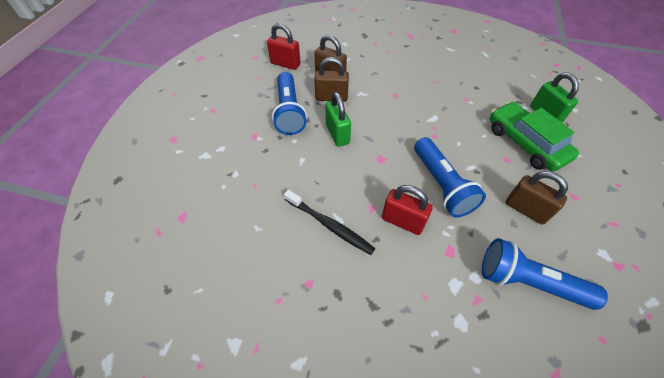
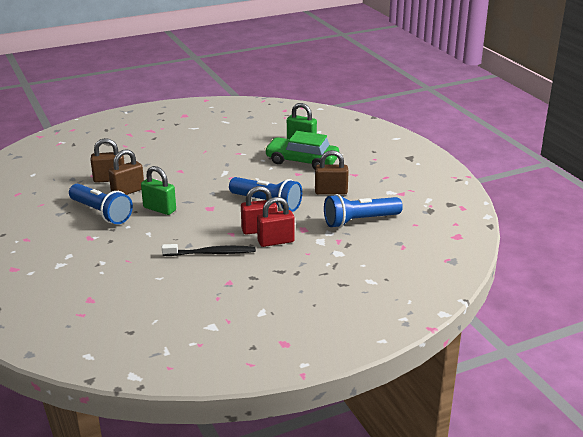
camera: 40 degrees left, 25 degrees down
(285, 64) = (56, 187): red padlock -> red padlock (276, 241)

